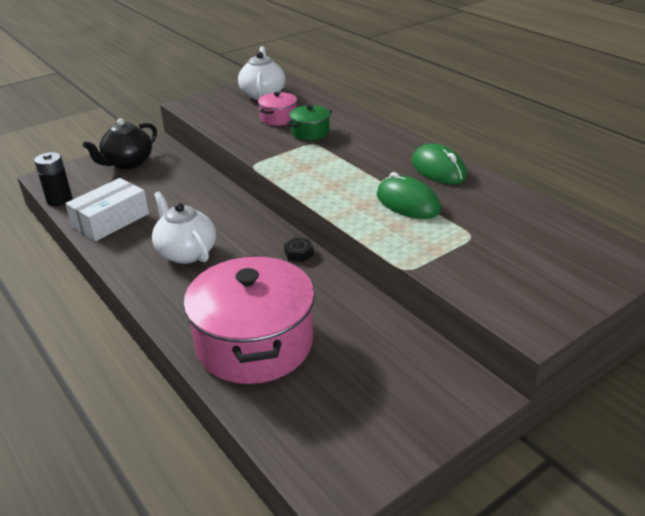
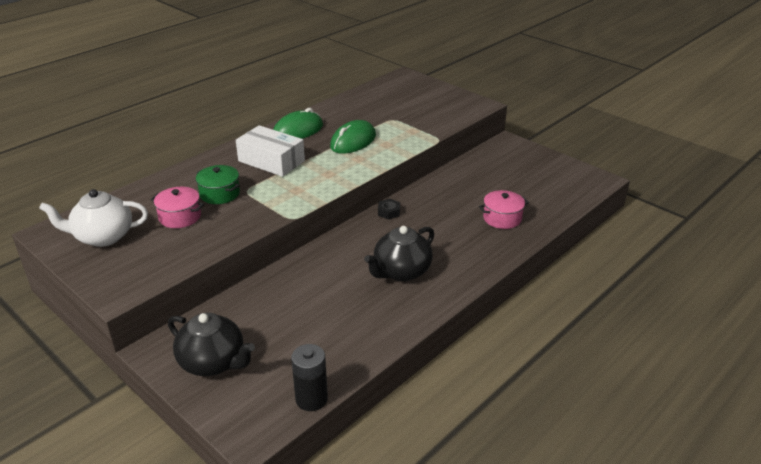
camera: 100 degrees left, 0 degrees up
(111, 220) = (353, 337): white box -> white box (271, 161)
(186, 252) = (401, 271): white teapot -> black teapot
(254, 343) = (502, 218): pink pot -> pink pot, size x0.46

